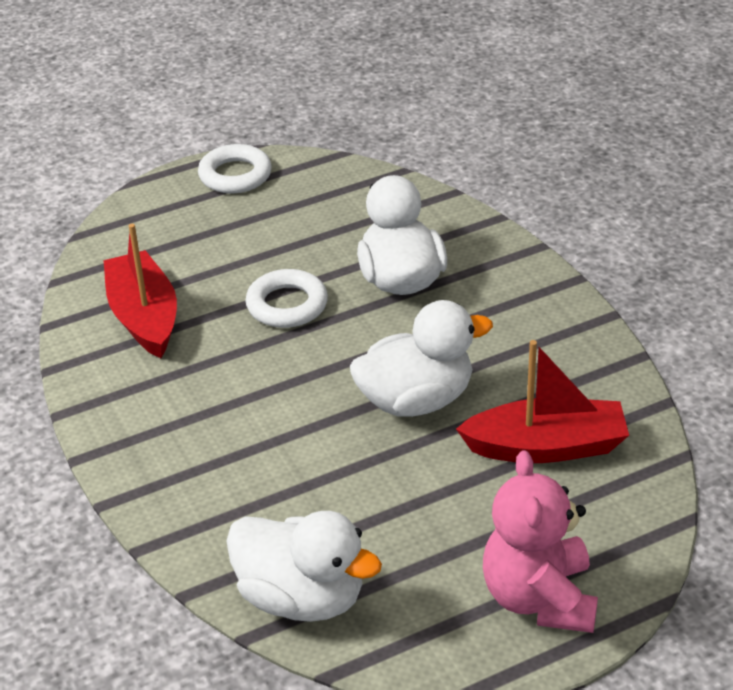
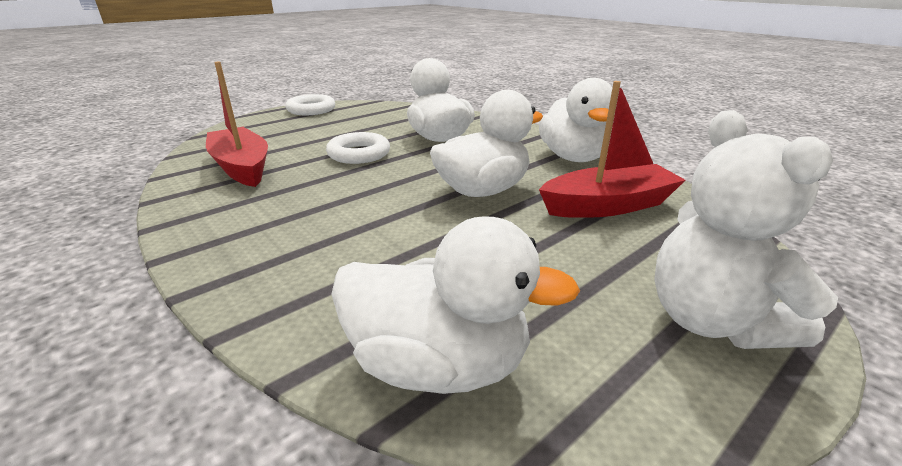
camera: 15 degrees left, 10 degrees down
(539, 598) = (711, 320): pink teddy bear -> white teddy bear
(562, 349) = (573, 157): none -> white duck

